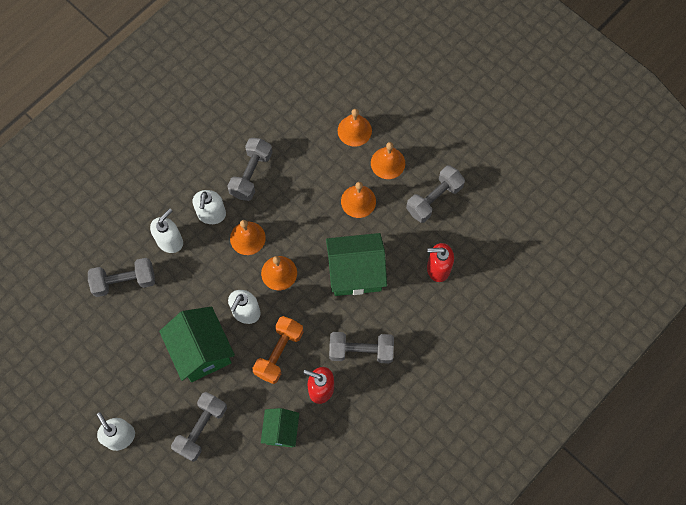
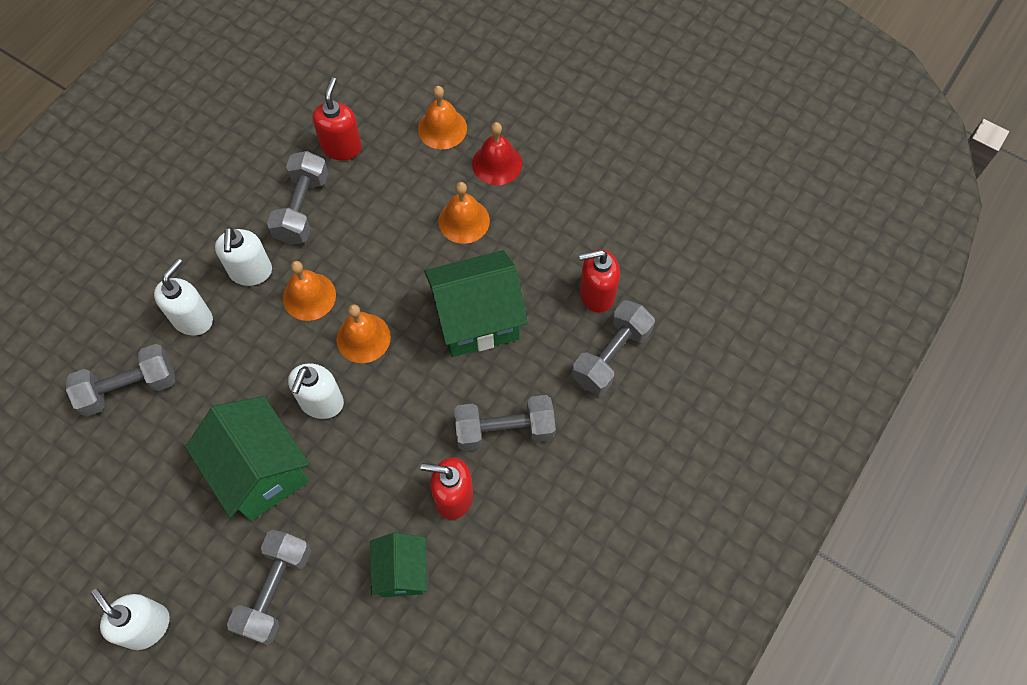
camera: 10 degrees left, 5 degrees down
(279, 353) = (381, 454): orange dumbbell -> none
(284, 133) = (342, 147): none -> red soap dispenser
(388, 163) = (497, 163): orange bell -> red bell
(434, 199) = (572, 201): grey dumbbell -> grey dumbbell (611, 356)

